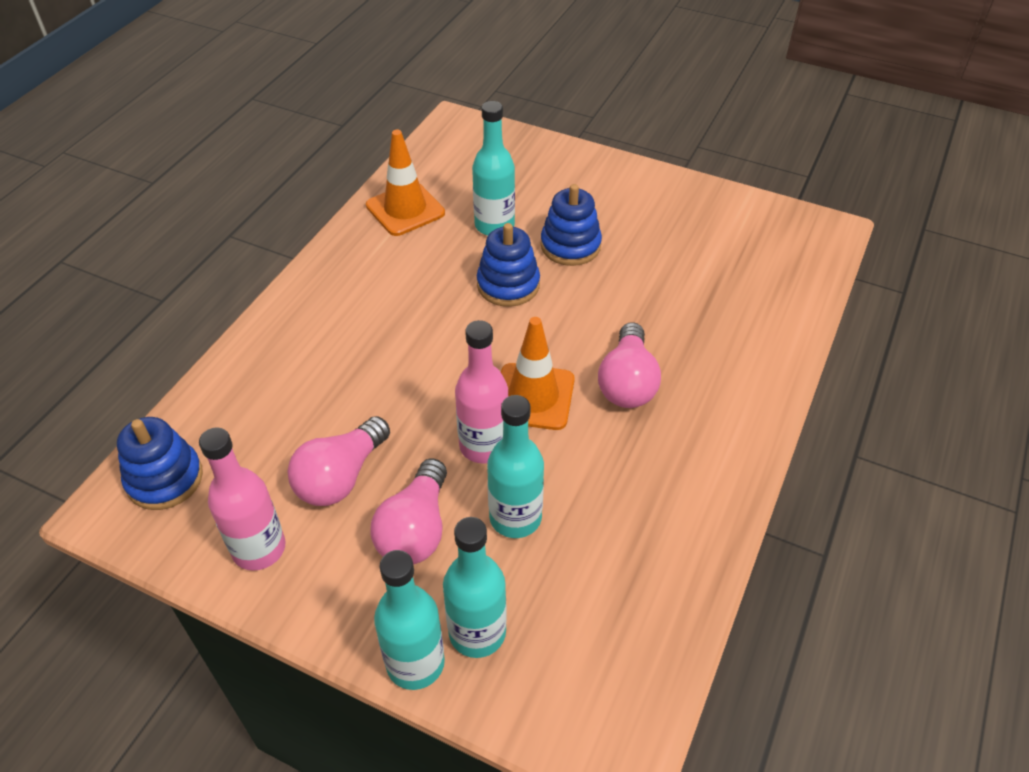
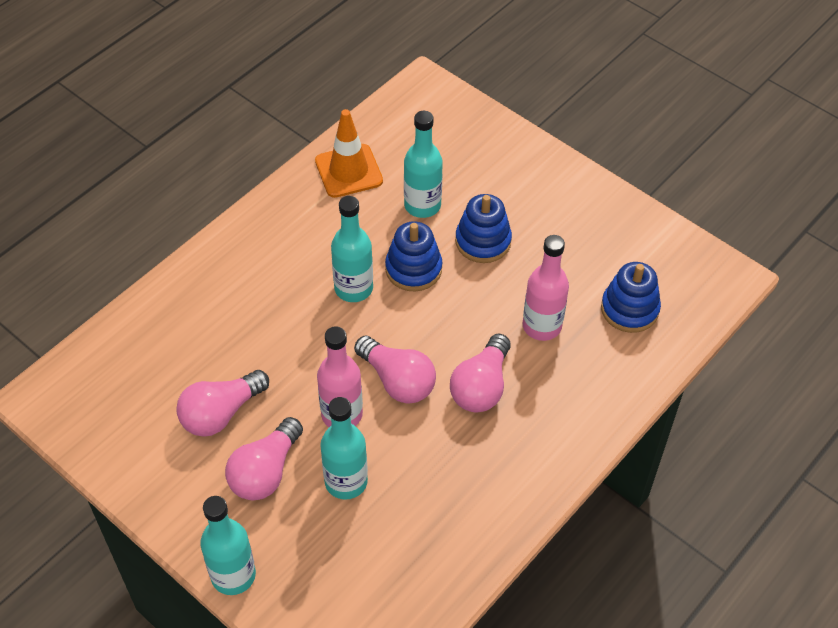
camera: 15 degrees right, 5 degrees up
(165, 479) = (87, 382): blue stacking toy -> blue stacking toy (629, 309)
(259, 548) = (143, 457): pink bottle -> pink bottle (542, 326)
(477, 632) = (286, 564): turquoise bottle -> turquoise bottle (353, 288)
(533, 397) = (397, 380): orange traffic cone -> pink light bulb

